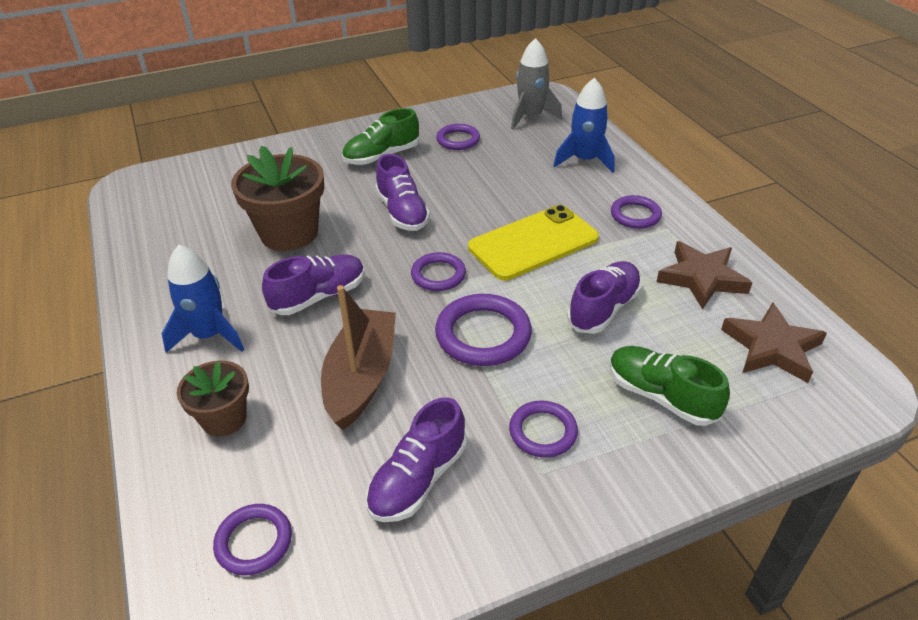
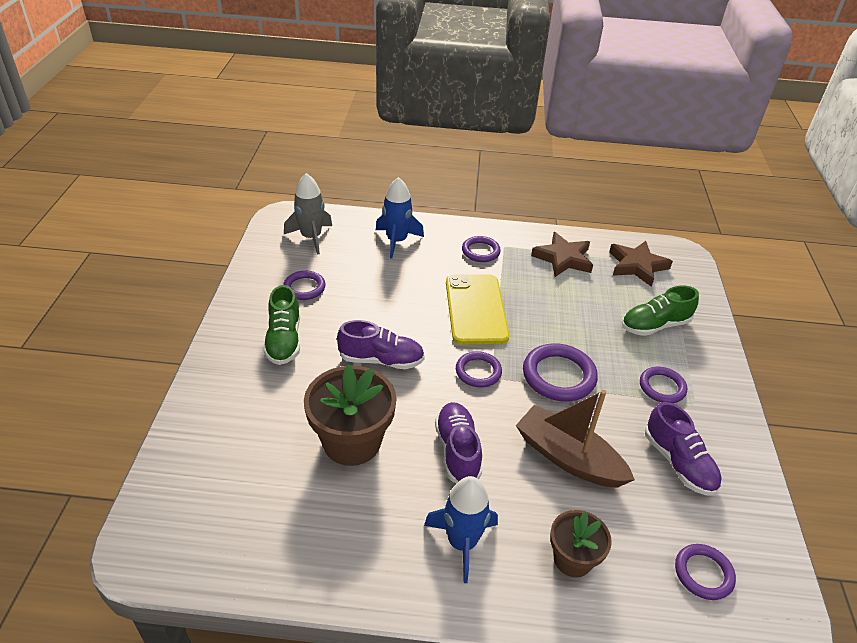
camera: 65 degrees left, 0 degrees up
(603, 309) = (566, 310): purple shoe -> none

